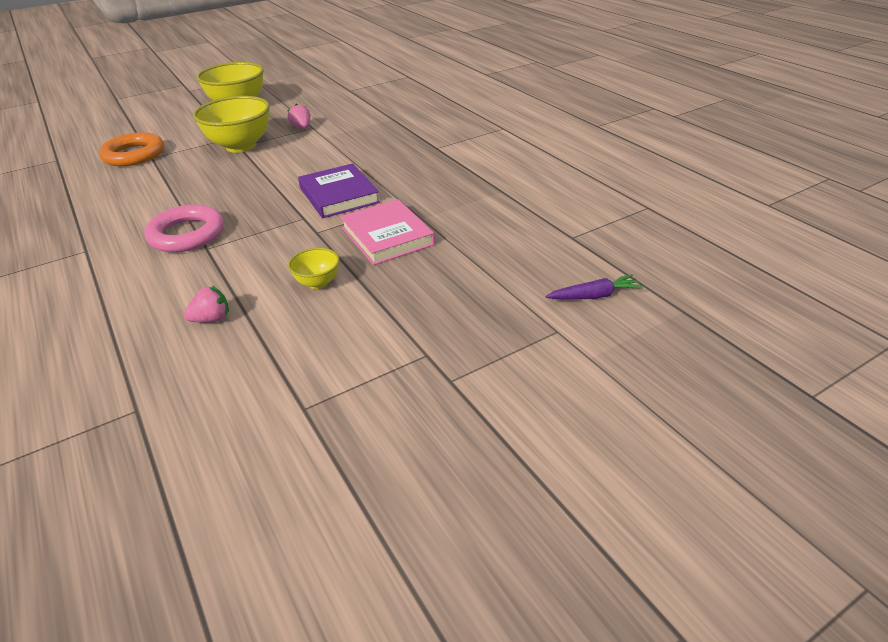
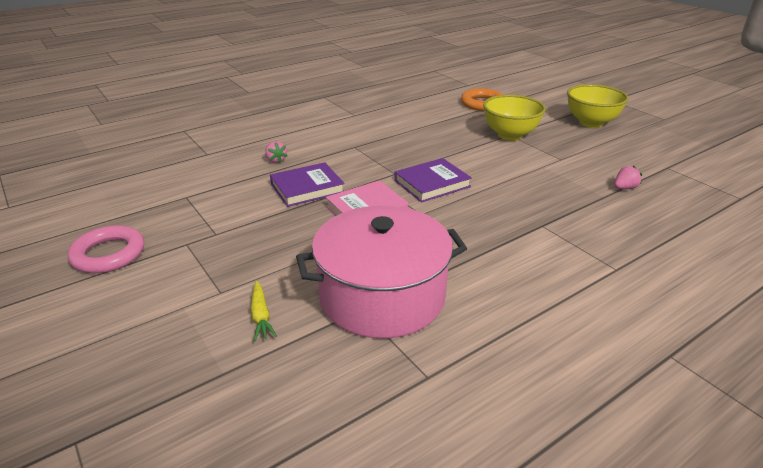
camera: 85 degrees right, 5 degrees down
(187, 234) = (372, 138): pink ring -> pink ring (108, 254)
(302, 128) = (558, 154): pink strawberry -> pink strawberry (624, 188)
(318, 283) = (307, 188): yellow bowl -> purple book
(550, 226) = (382, 296): none -> pink pot
(594, 296) = (261, 316): purple carrot -> yellow carrot

